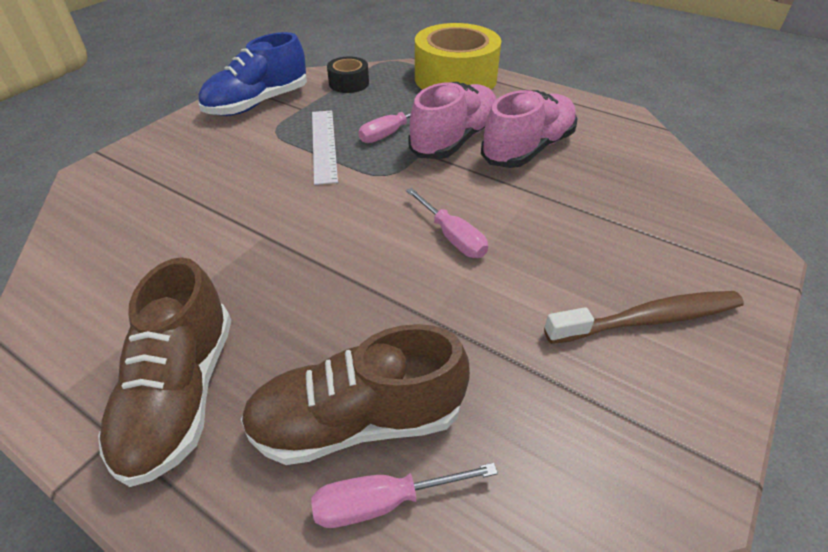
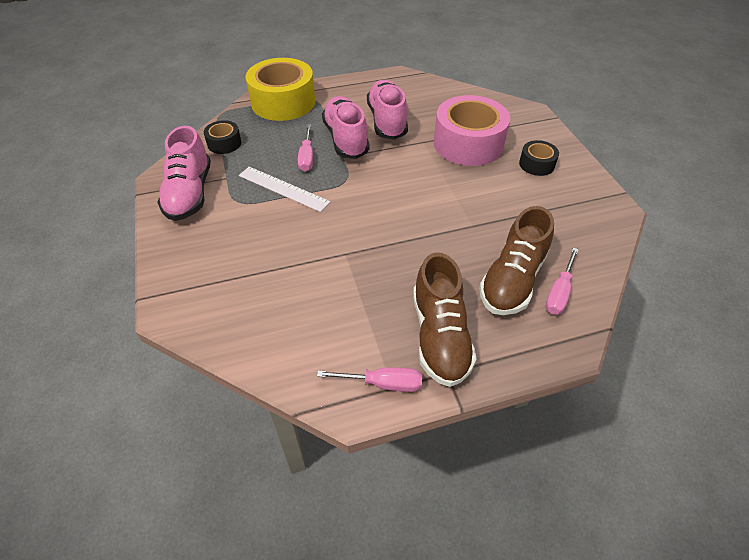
camera: 50 degrees left, 5 degrees up
(181, 394) = (440, 336): brown shoe -> brown shoe turned 45 degrees clockwise
(258, 103) = (190, 193): blue shoe -> pink shoe
(453, 237) = (426, 187): pink screwdriver -> pink screwdriver (383, 383)
(587, 229) = (468, 143): none -> pink tape
(648, 319) = (536, 164): brown toothbrush -> black tape

